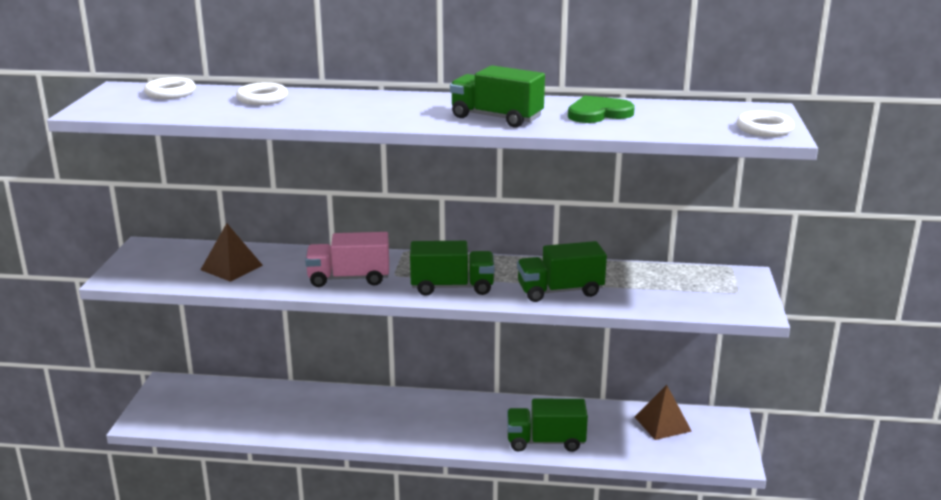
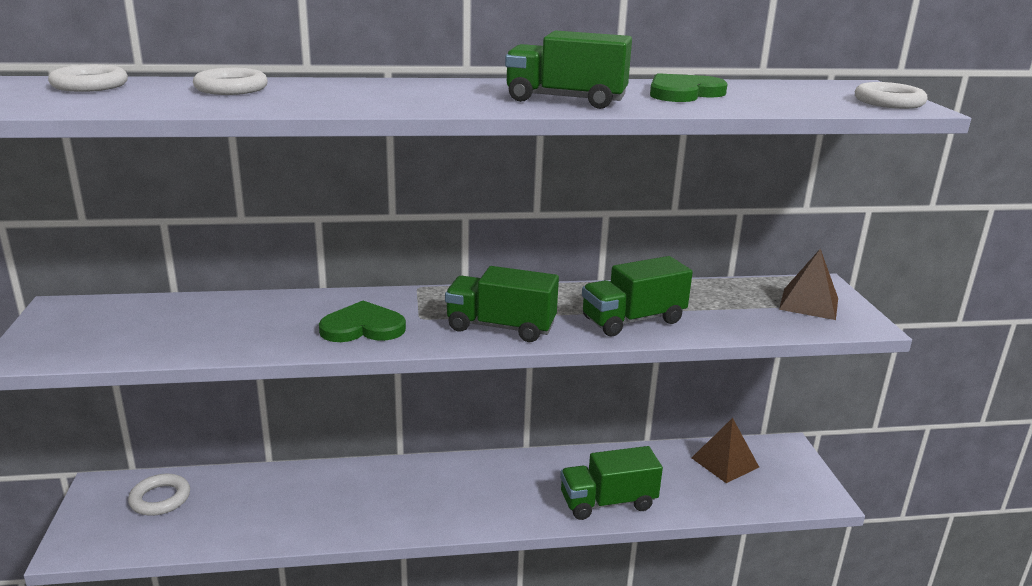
camera: 15 degrees left, 0 degrees up
(206, 397) = (160, 499): none -> white ring
(231, 267) = (195, 326): brown pyramid -> brown pyramid (808, 303)
(349, 278) = (363, 327): pink truck -> green heart
(452, 287) = (501, 327): green truck -> green truck turned 150 degrees counterclockwise

